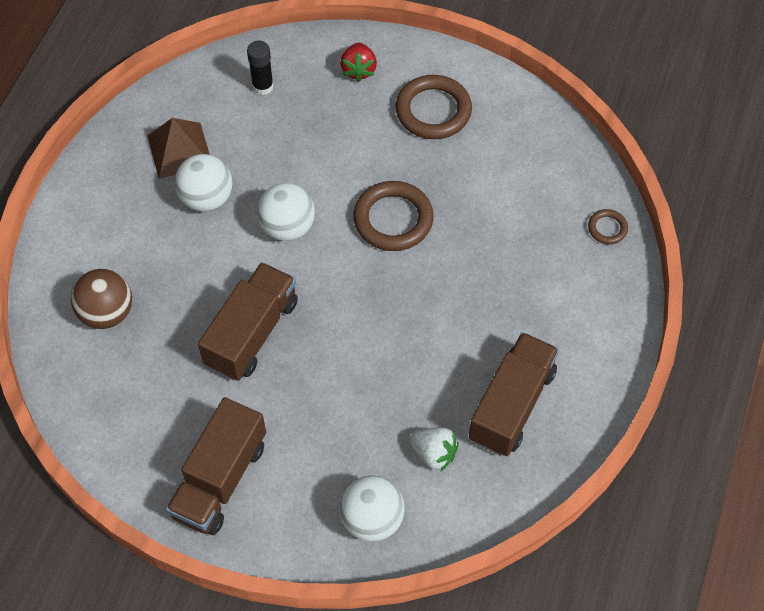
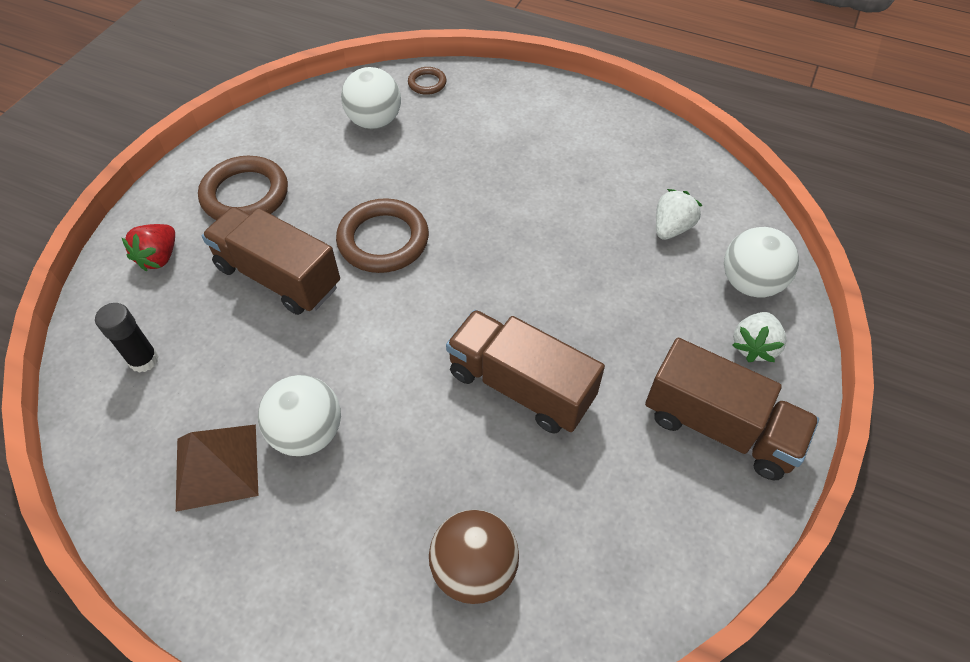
camera: 85 degrees left, 5 degrees down
(287, 227) = (373, 342): white ball -> white ball (374, 121)
(300, 515) = (754, 346): none -> white strawberry
(358, 70) = (159, 257): red strawberry -> red strawberry turned 105 degrees clockwise
(511, 405) = (615, 166): brown truck -> brown truck (278, 277)

